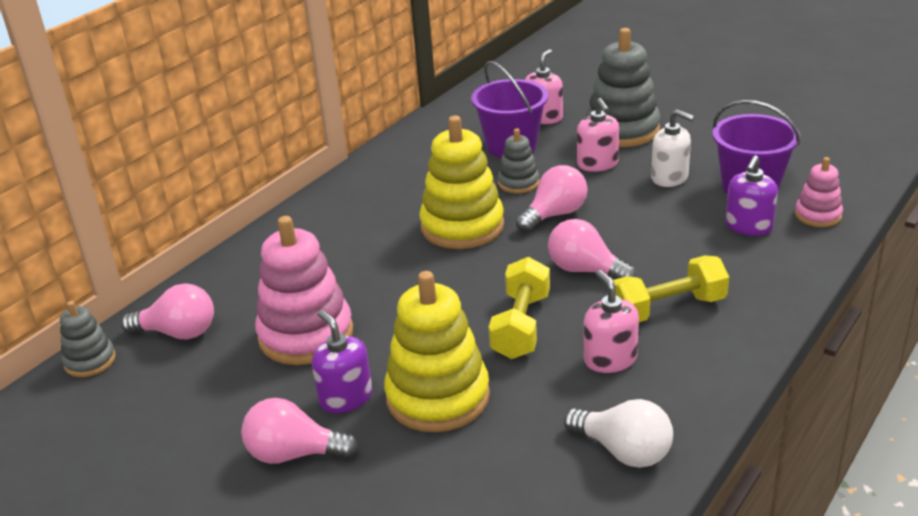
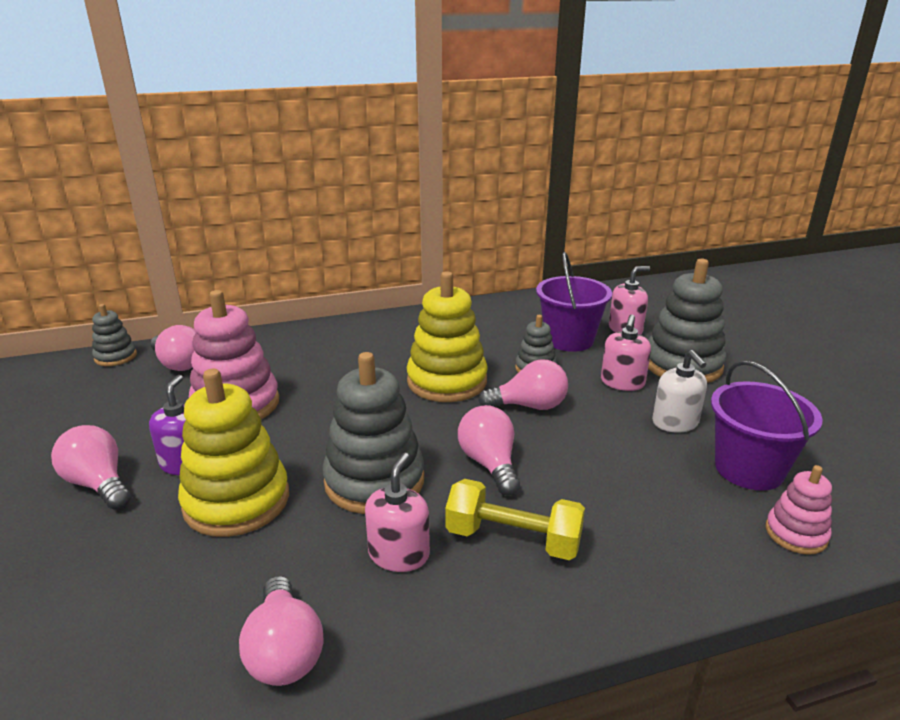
camera: 35 degrees right, 5 degrees down
(521, 326) = (374, 481): yellow dumbbell -> grey stacking toy
(623, 451) = (284, 651): white light bulb -> pink light bulb
(748, 226) = (699, 505): purple soap dispenser -> none

